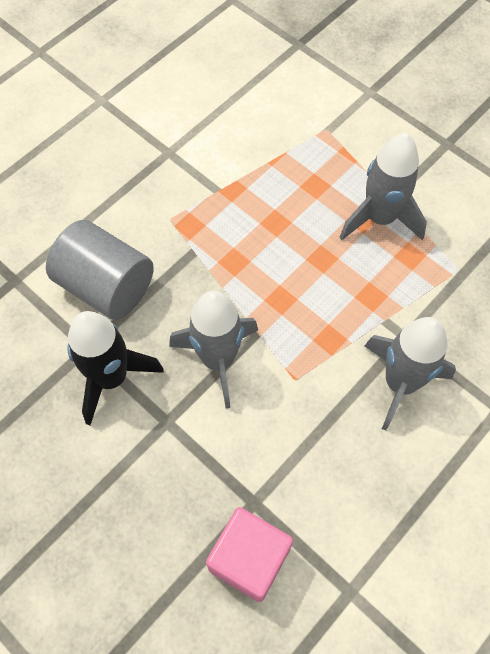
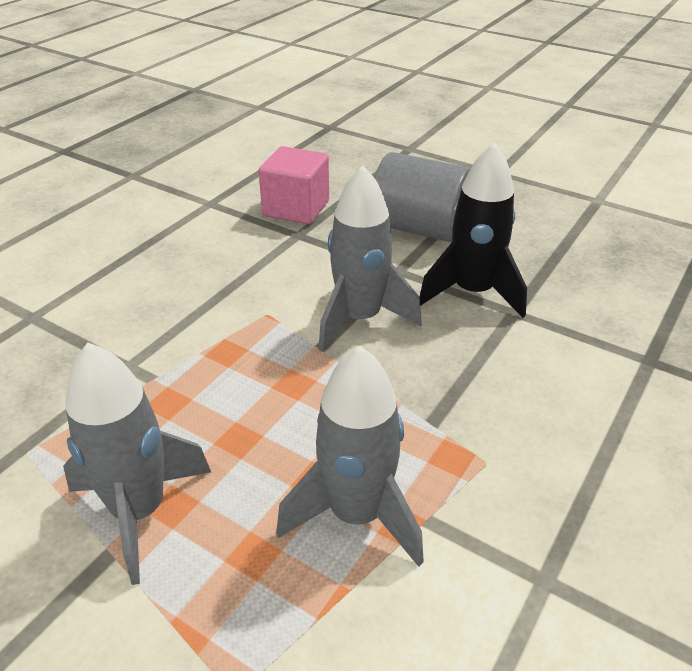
camera: 170 degrees right, 25 degrees down
(106, 286) = (529, 368): grey cylinder -> grey cylinder (419, 228)
(400, 383) = (143, 324): grey rocket -> grey rocket (357, 514)

